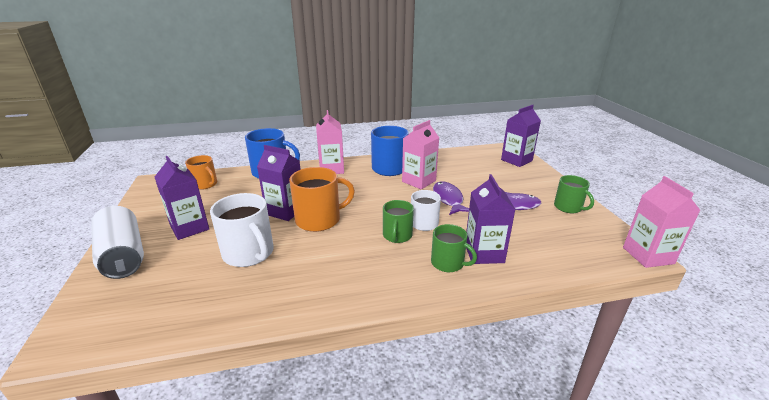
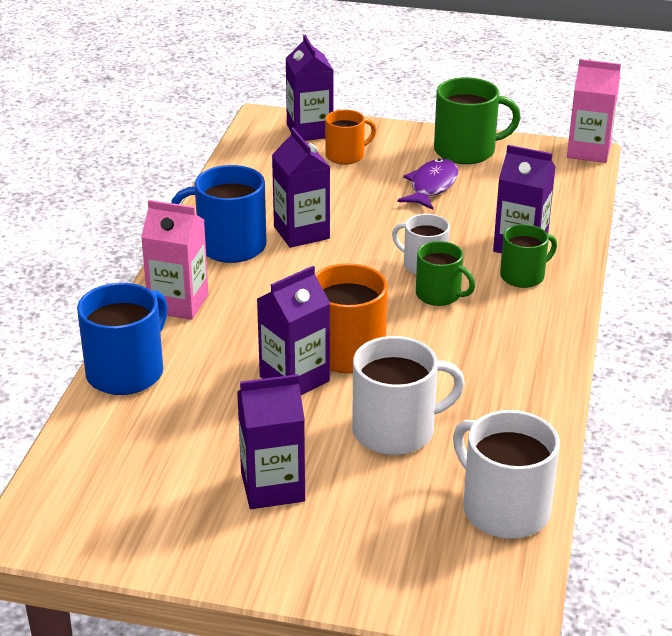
camera: 65 degrees left, 5 degrees up
(123, 255) = (312, 564): white can -> none
(174, 316) = (504, 509): none -> white mug
(205, 184) = (107, 460): orange mug -> orange mug (346, 155)
(419, 181) = (301, 232): pink carton -> purple carton
(448, 199) = (377, 226): purple fish -> none
(568, 207) = (466, 151): green mug -> green mug, size x1.58

